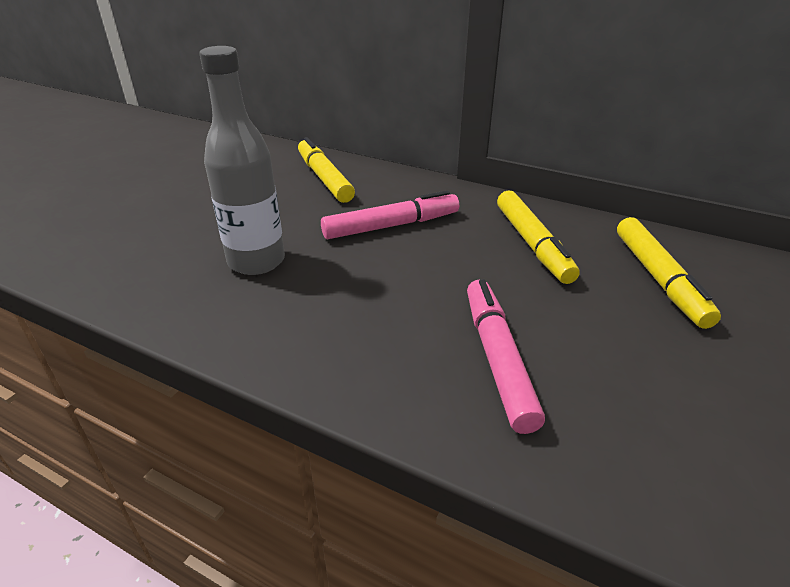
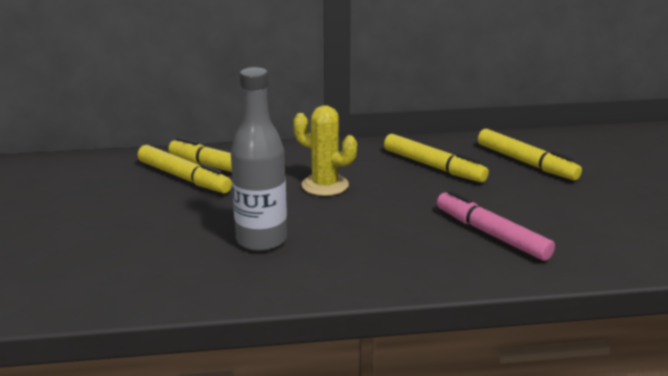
camera: 35 degrees left, 10 degrees down
(285, 177) = (184, 178): none -> yellow marker
(391, 226) = (325, 185): pink marker -> yellow cactus

